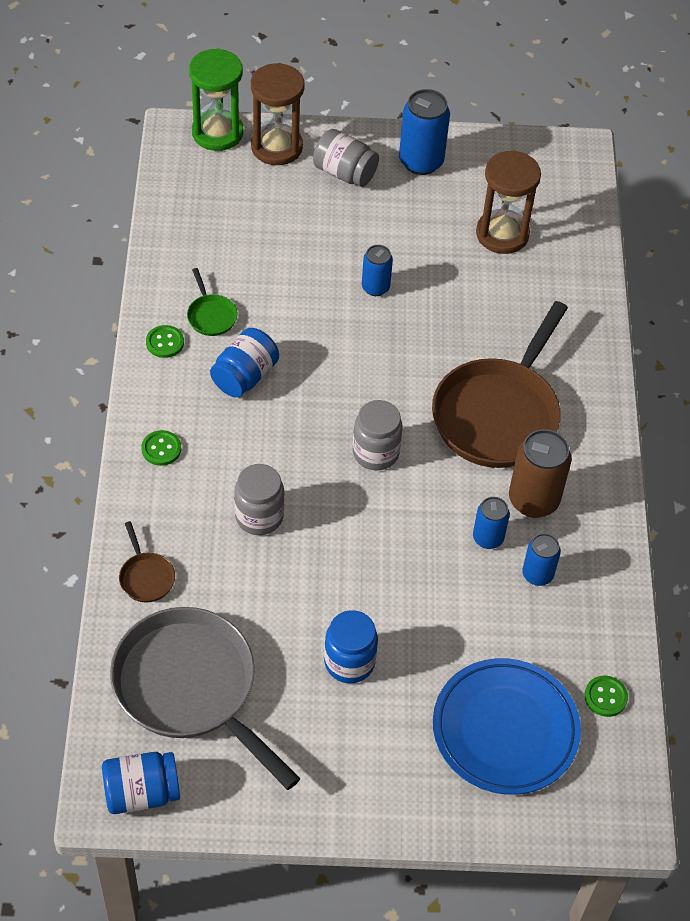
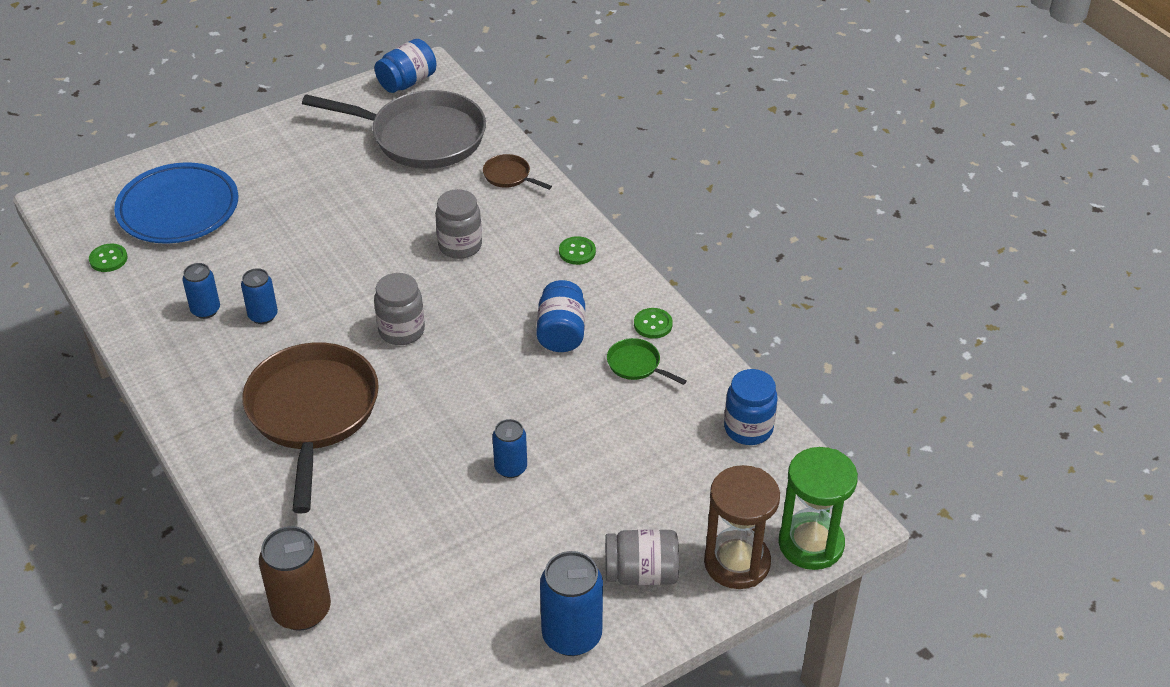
camera: 150 degrees right, 10 degrees down
(349, 662) = (320, 195): blue jar -> blue jar (748, 428)
(502, 234) = (421, 596): brown hourglass -> none
(533, 500) = (239, 360): brown can -> brown can (302, 610)

